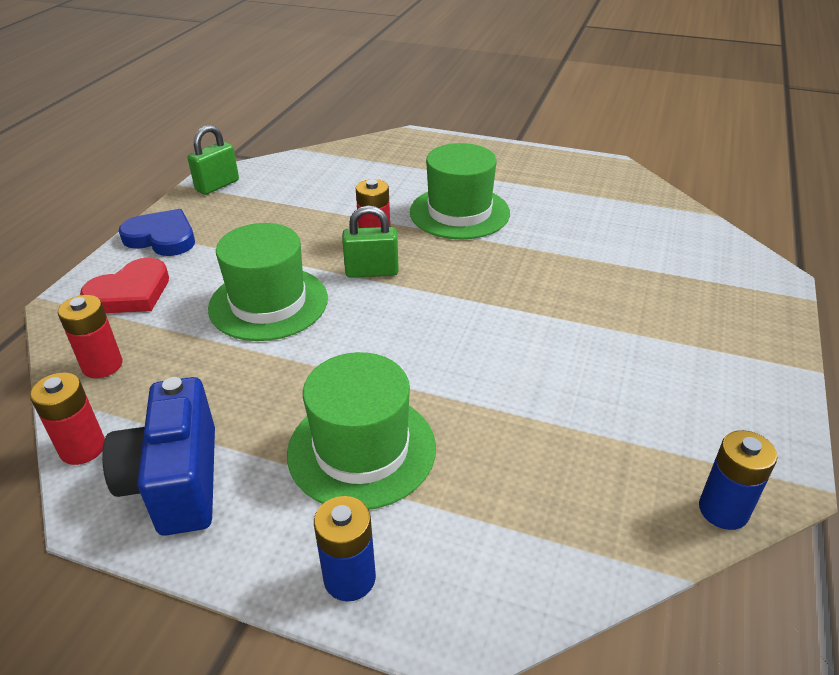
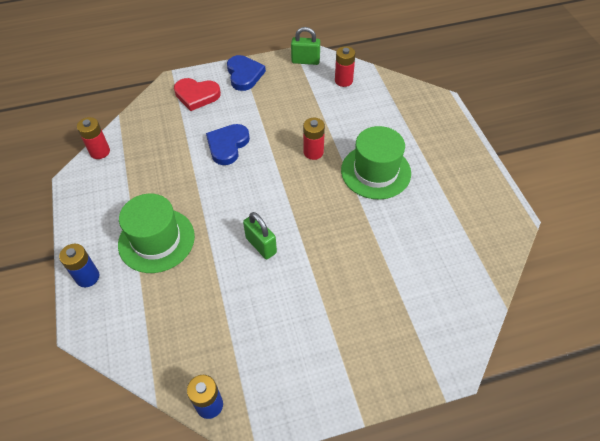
camera: 55 degrees right, 15 degrees up
(102, 365) = (146, 122): red battery -> red battery (343, 81)
(176, 481) = (101, 191): blue camera -> none
(268, 303) = (227, 145): green hat -> blue heart
(372, 272) = (285, 167): green padlock -> green padlock (261, 245)

